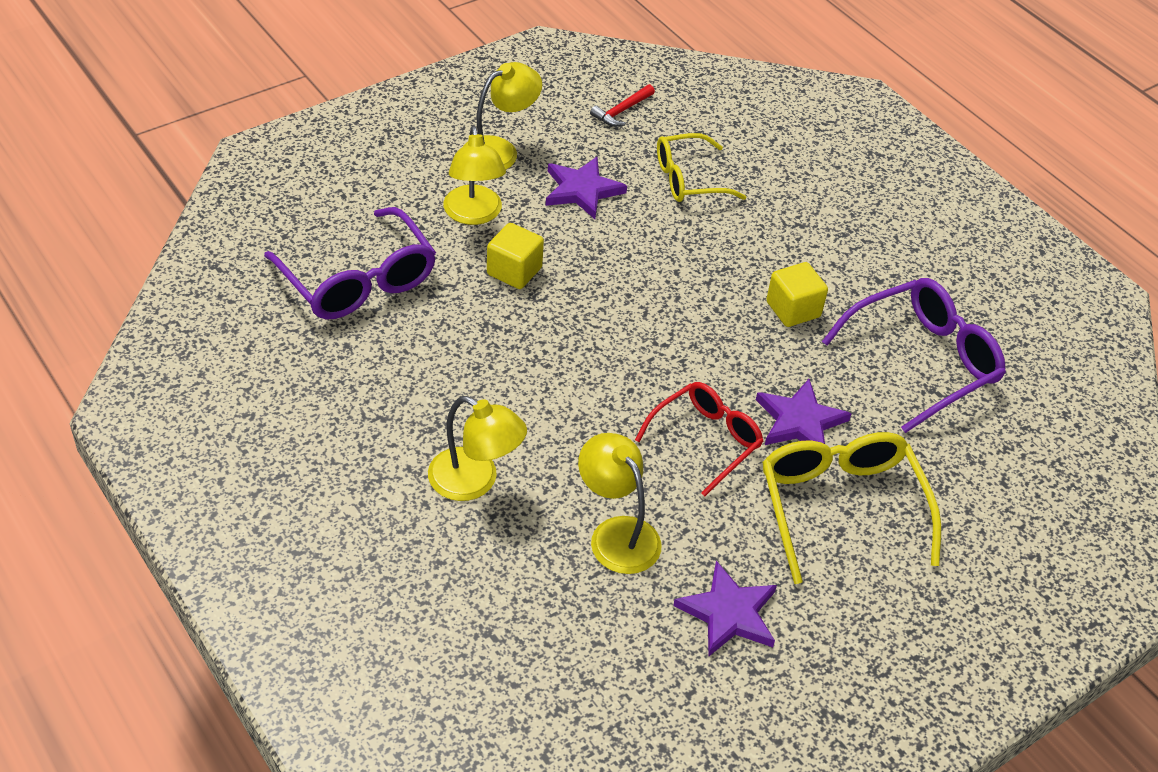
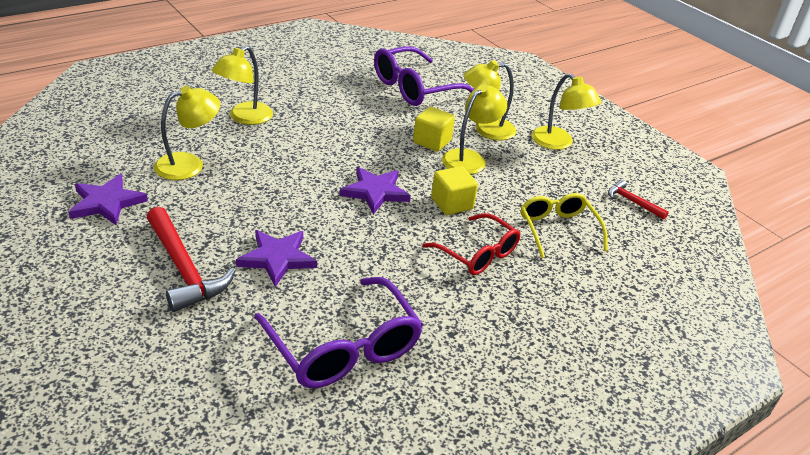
camera: 90 degrees right, 10 degrees down
(550, 238) = (469, 158): none -> yellow lamp
(582, 190) = (526, 175): purple star -> purple star (375, 192)
(706, 440) = (264, 209): red glasses -> red glasses (478, 254)
(793, 309) = (406, 271): yellow cube -> yellow cube (452, 204)
(840, 507) = (184, 269): yellow glasses -> red hammer

